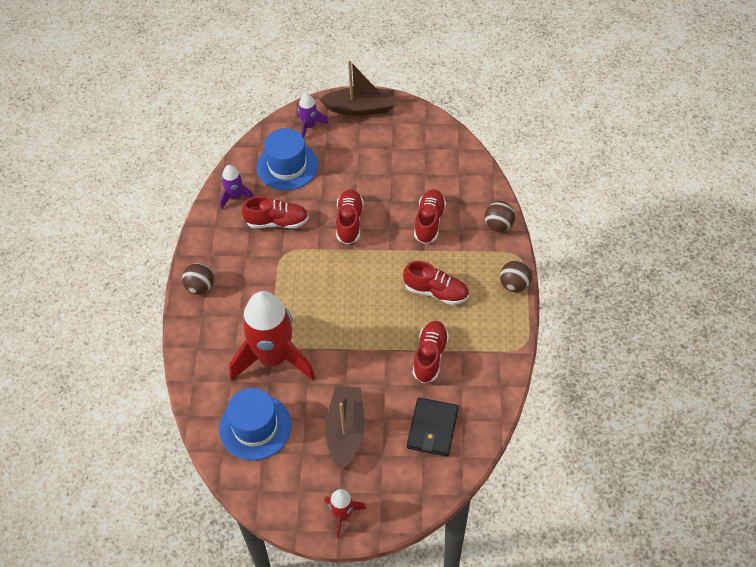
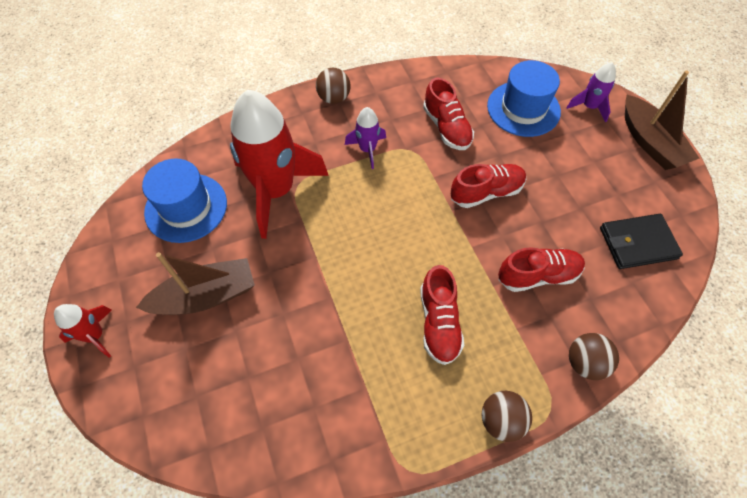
camera: 65 degrees right, 5 degrees up
(235, 196) = (457, 82): purple rocket -> purple rocket (367, 150)
(430, 356) = (341, 351): red shoe -> none
(432, 428) = (238, 394): black wallet -> black wallet (637, 243)

